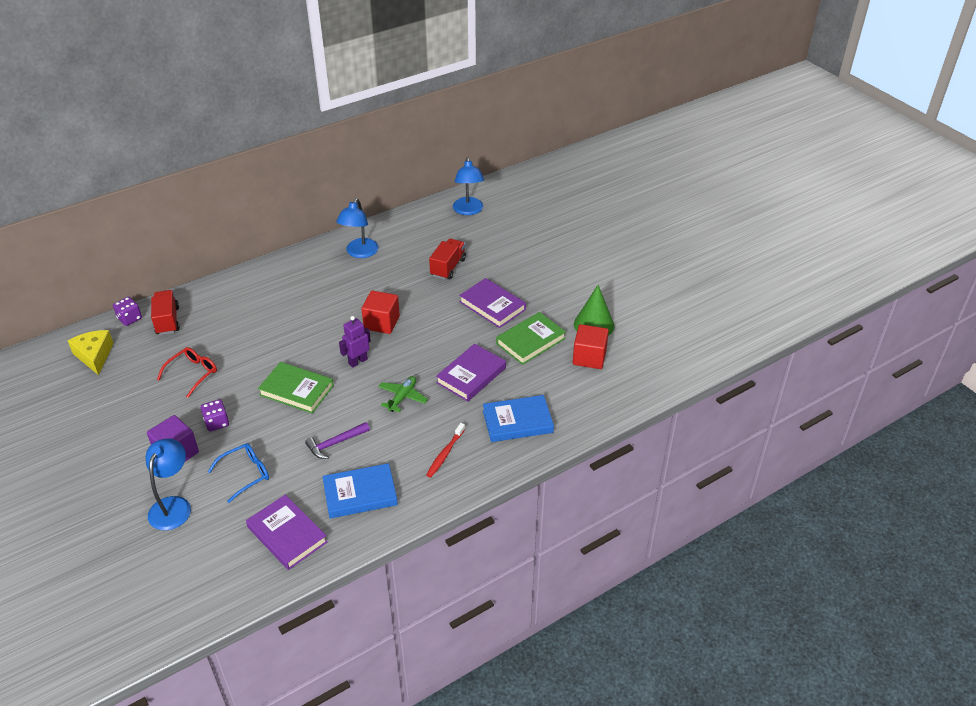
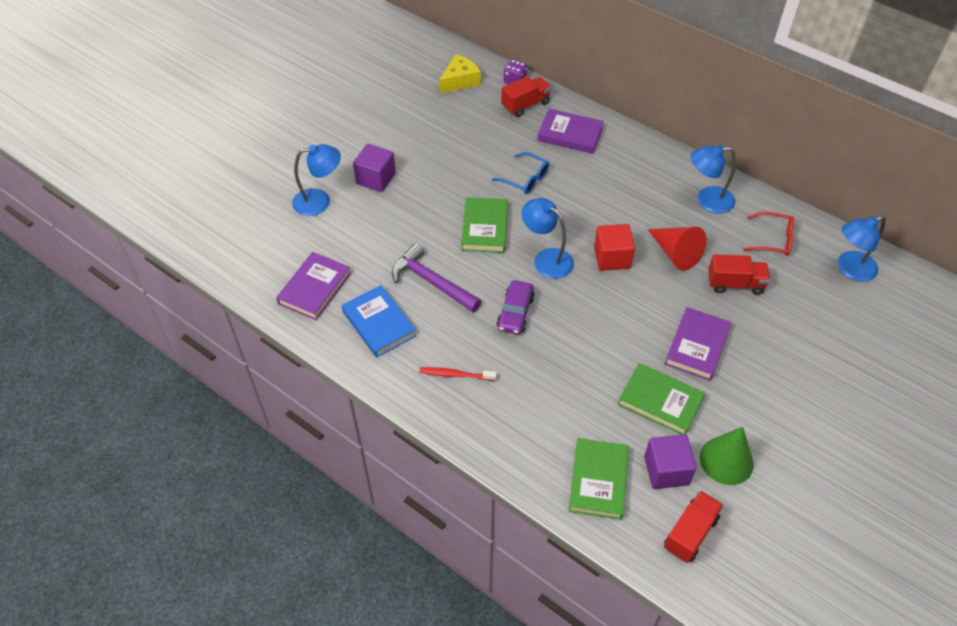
camera: 70 degrees right, 10 degrees up
(192, 373) = (470, 149): red glasses -> red glasses (773, 239)
(217, 423) = (420, 189): purple dice -> none
(245, 474) = (370, 233): blue glasses -> blue glasses (525, 179)
(335, 443) = (432, 282): purple hammer -> purple hammer, size x1.55
(358, 361) = (546, 259): purple robot -> blue lamp
(400, 287) = (675, 253): none -> red cone
(402, 397) = (515, 313): green plane -> purple car
(471, 375) = (576, 361): purple book -> purple book (570, 134)
(517, 422) = (528, 426): blue book -> none
(583, 396) = (598, 480): none -> green book
(589, 357) = (666, 470): red cube -> purple cube
(642, 362) = (690, 533): none -> red truck

